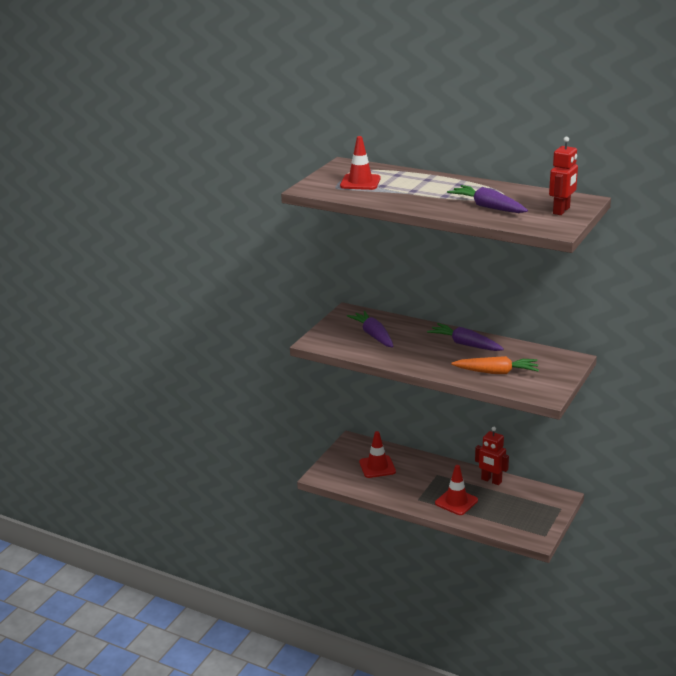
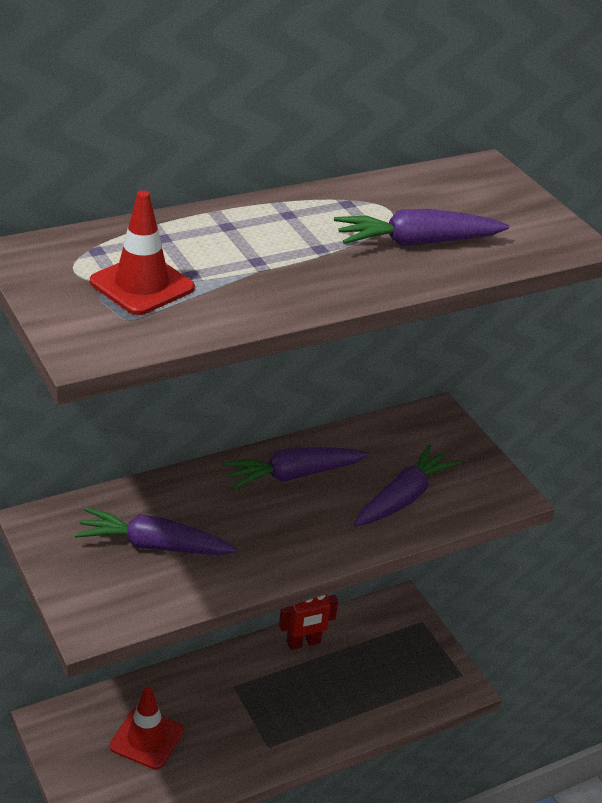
camera: 60 degrees left, 10 degrees up
(456, 502) = (314, 710): red traffic cone -> none
(497, 372) = (403, 497): orange carrot -> purple carrot
(561, 211) = (504, 202): red robot -> none

